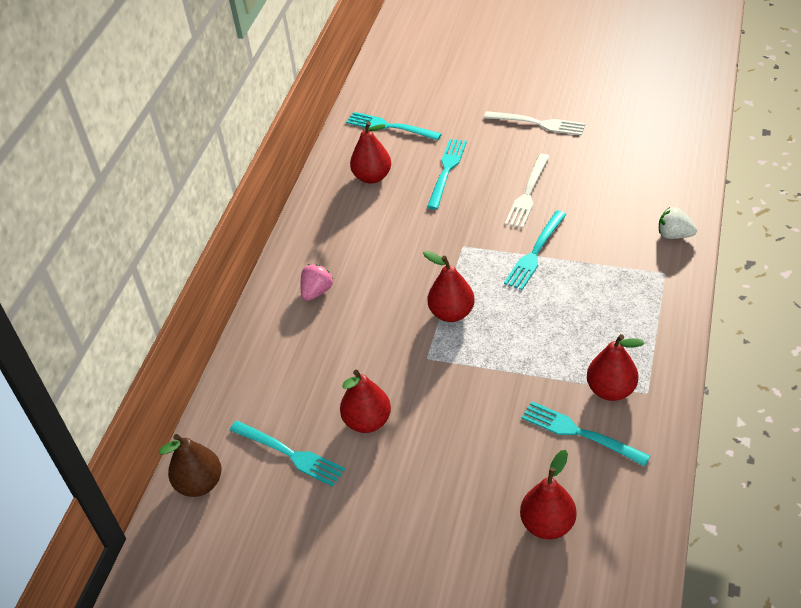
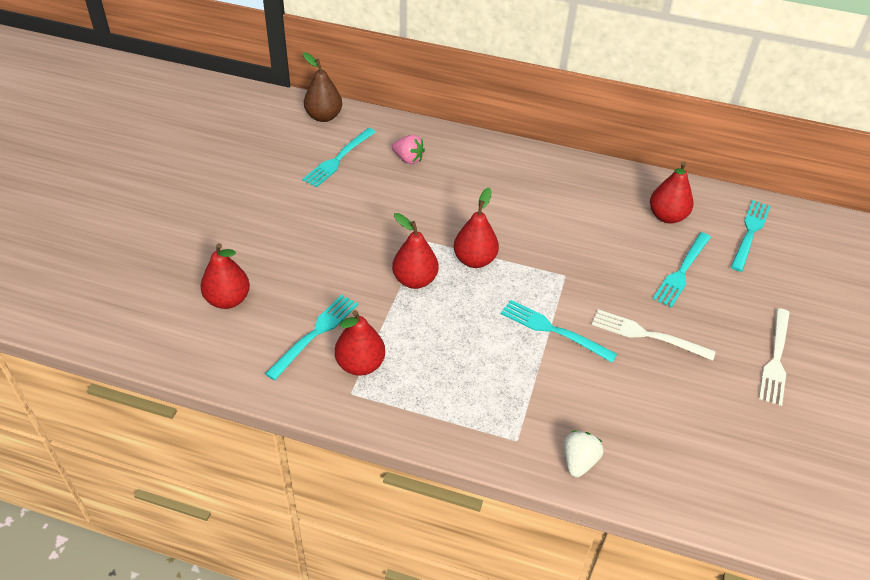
camera: 85 degrees right, 0 degrees up
(317, 291) = (510, 176): pink strawberry -> pink strawberry (408, 159)
(367, 421) = (360, 201): red pear -> red pear (414, 280)
(447, 170) = (682, 272): turquoise fork -> turquoise fork turned 105 degrees clockwise

